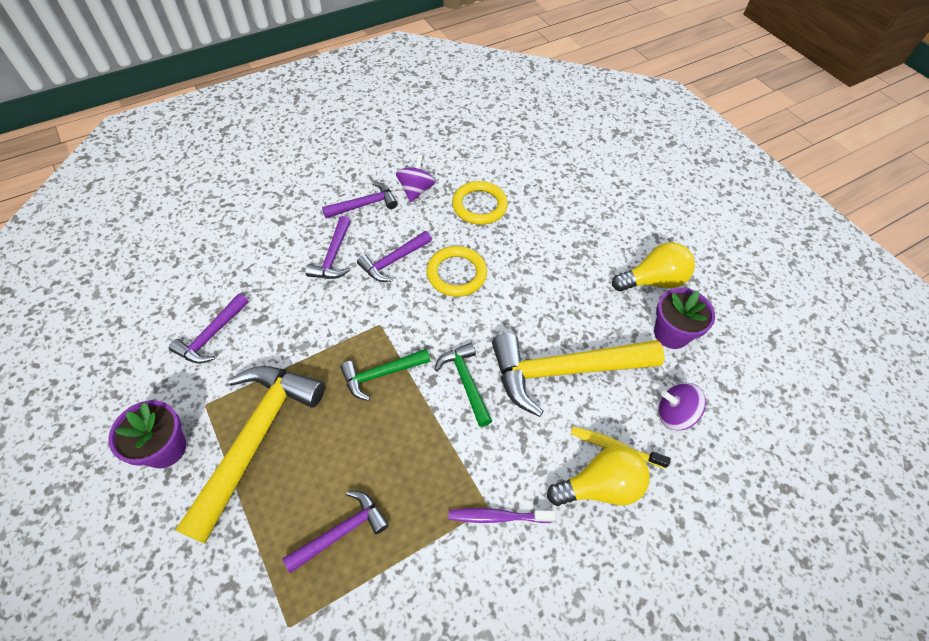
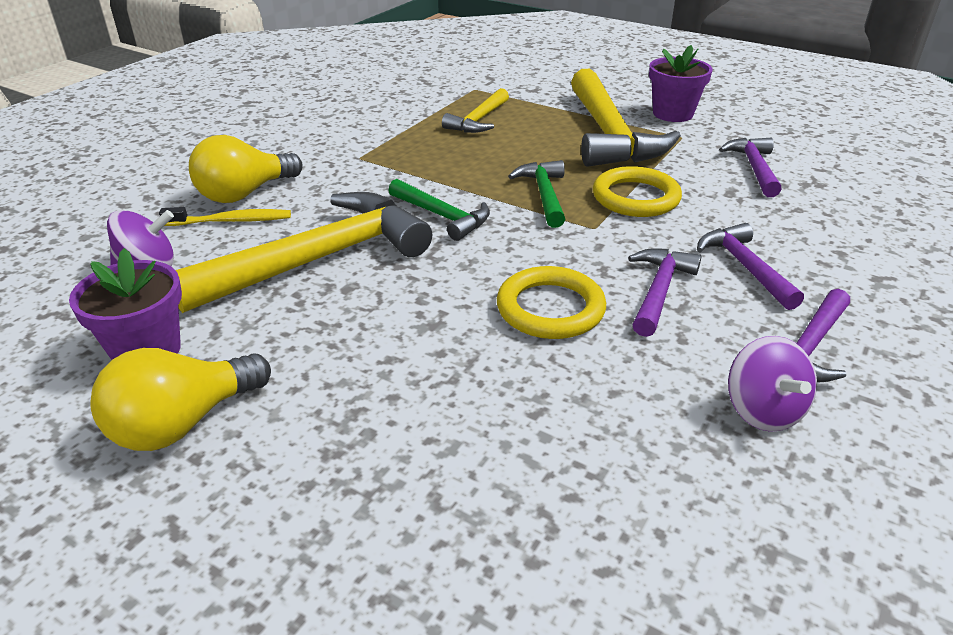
camera: 155 degrees right, 20 degrees down
(341, 532) = (478, 120): purple hammer -> yellow hammer
(381, 374) = (544, 195): green hammer -> green hammer turned 45 degrees counterclockwise
(479, 205) = (614, 432): yellow ring -> yellow ring (635, 197)
(497, 516) = (346, 155): purple toothbrush -> none

